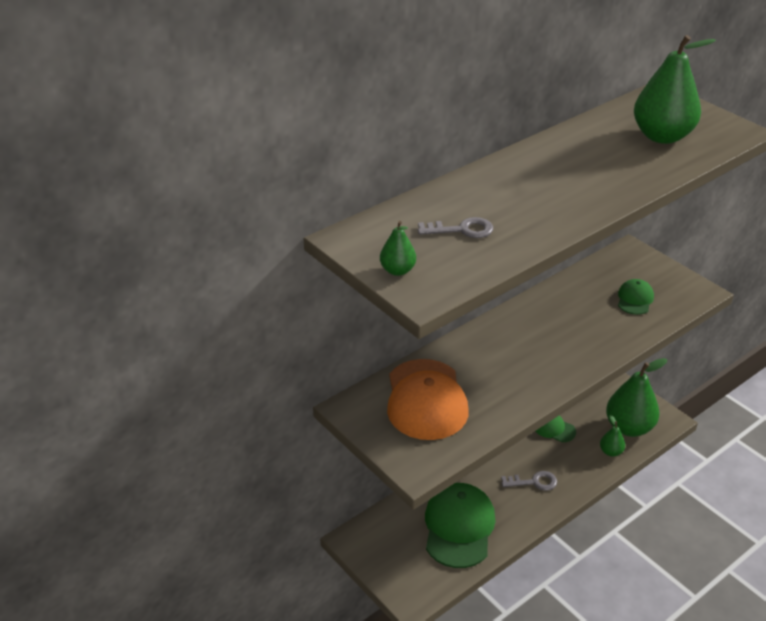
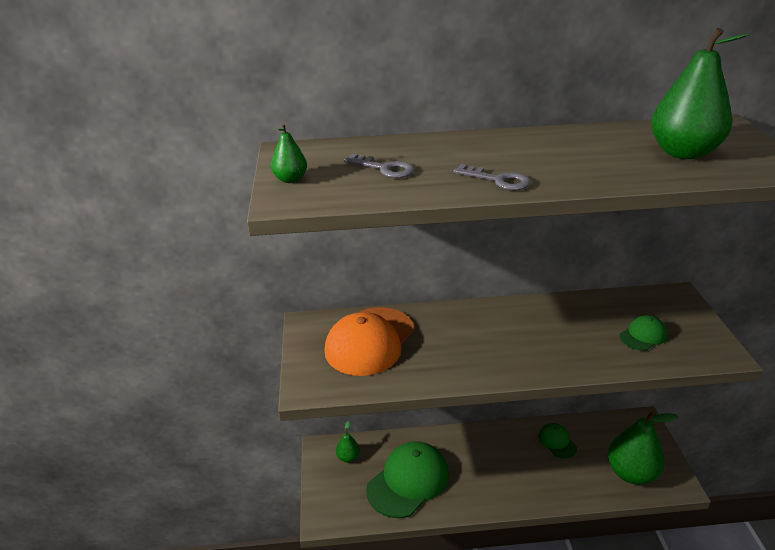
camera: 35 degrees right, 5 degrees down
(533, 482) = (502, 477): grey key -> grey key (498, 180)
(611, 452) = (596, 485): green pear -> green pear (348, 457)

